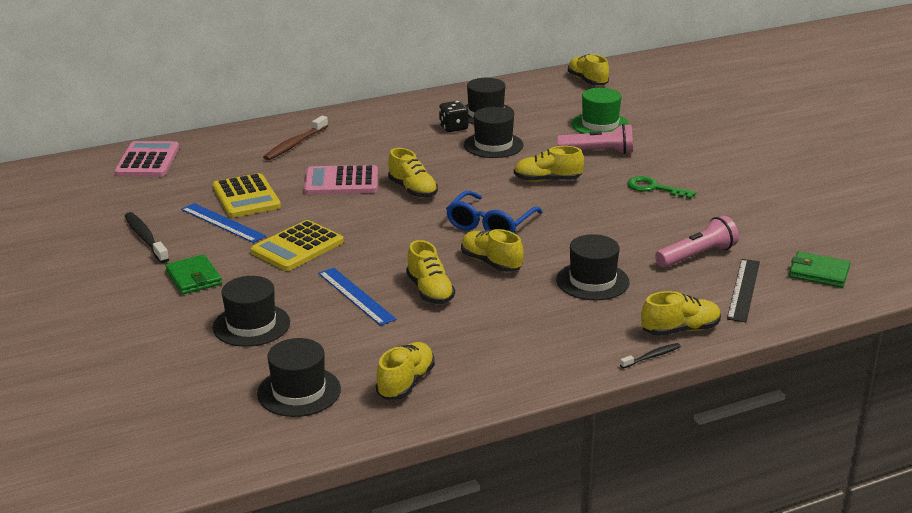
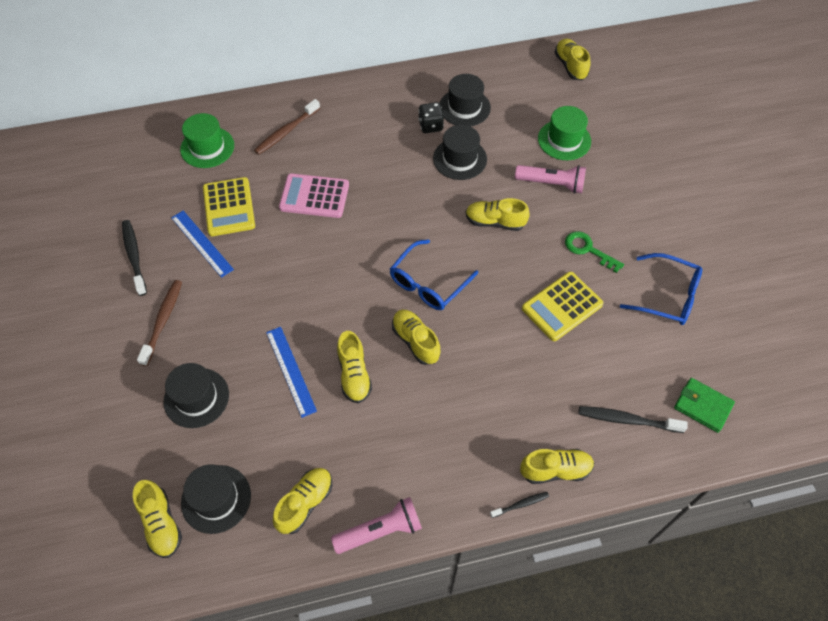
camera: 10 degrees right, 30 degrees up
(147, 160) = (157, 138): pink calculator -> none
(194, 278) = (163, 321): green wallet -> brown toothbrush
(208, 161) = (207, 147): none -> green hat
(297, 247) = (257, 290): yellow calculator -> yellow calculator (562, 306)
(413, 190) = (373, 219): yellow shoe -> yellow shoe (161, 523)
(592, 281) = (497, 384): black hat -> none
(697, 256) = (599, 361): pink flashlight -> pink flashlight (380, 530)
(743, 290) = (627, 420): black ruler -> black toothbrush
(750, 209) = (667, 296): none -> blue glasses

